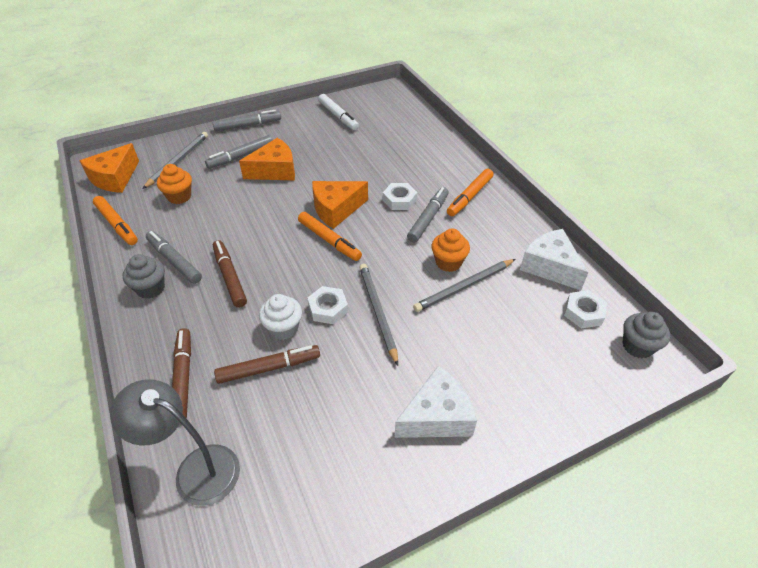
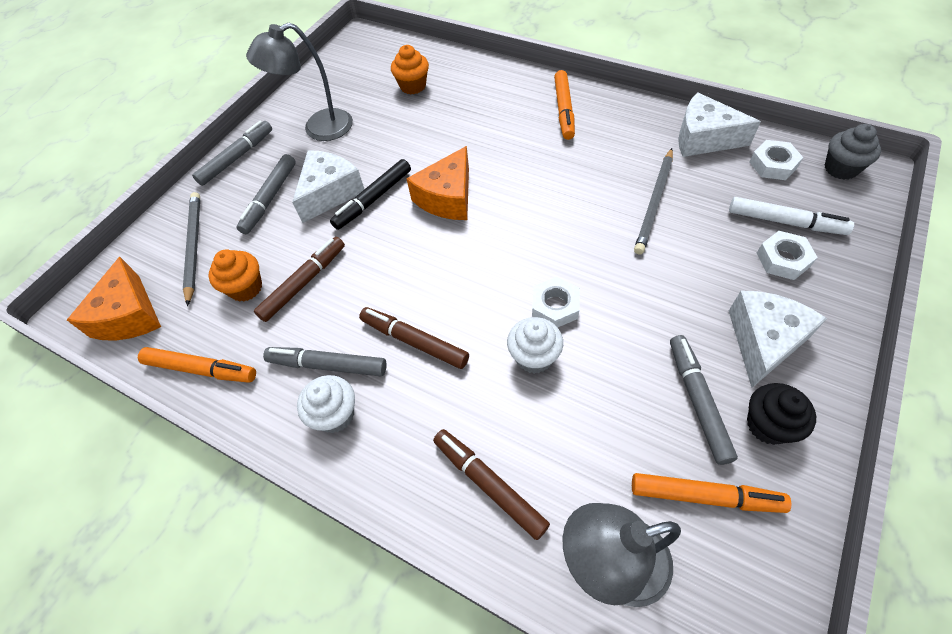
camera: 30 degrees left, 10 degrees up
(151, 288) = (335, 415): grey cupcake -> white cupcake
(269, 368) = (566, 408): brown marker -> brown marker (304, 283)
(274, 170) = (330, 193): orange cheese -> white cheese
(294, 187) = (373, 199): none -> black marker
(307, 131) = (318, 129): none -> grey lamp
(329, 240) = (477, 235): orange marker -> orange marker (705, 496)
(338, 116) = (335, 94): white marker -> white marker (785, 222)
(377, 312) = (605, 278): grey pencil -> none
(378, 466) = (768, 425): none -> black cupcake
(399, 200) = (501, 151): white nut -> white nut (783, 259)
(428, 218) = (549, 154): grey marker -> grey marker (697, 401)
(448, 262) = (615, 187): orange cupcake -> orange cupcake (413, 86)

